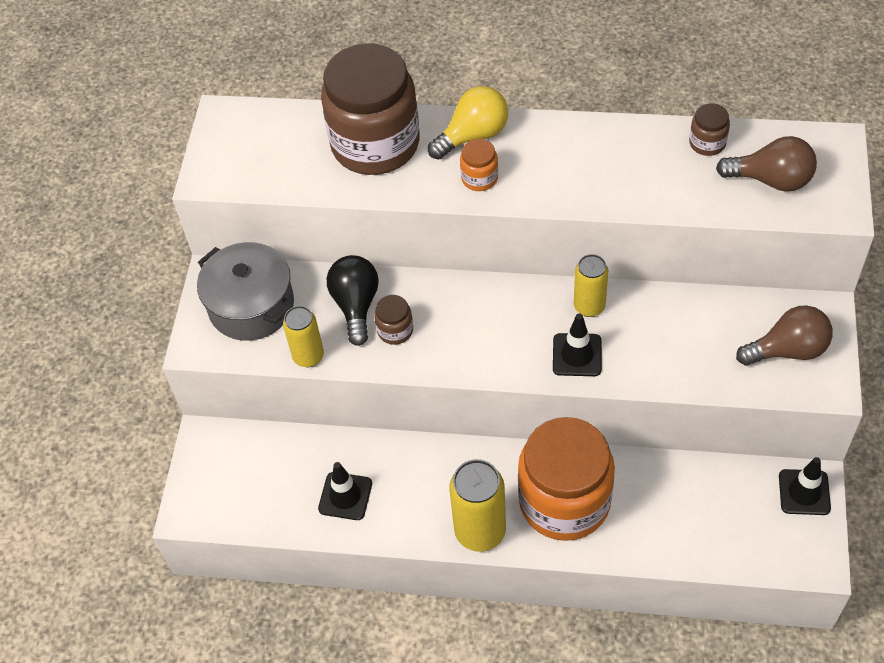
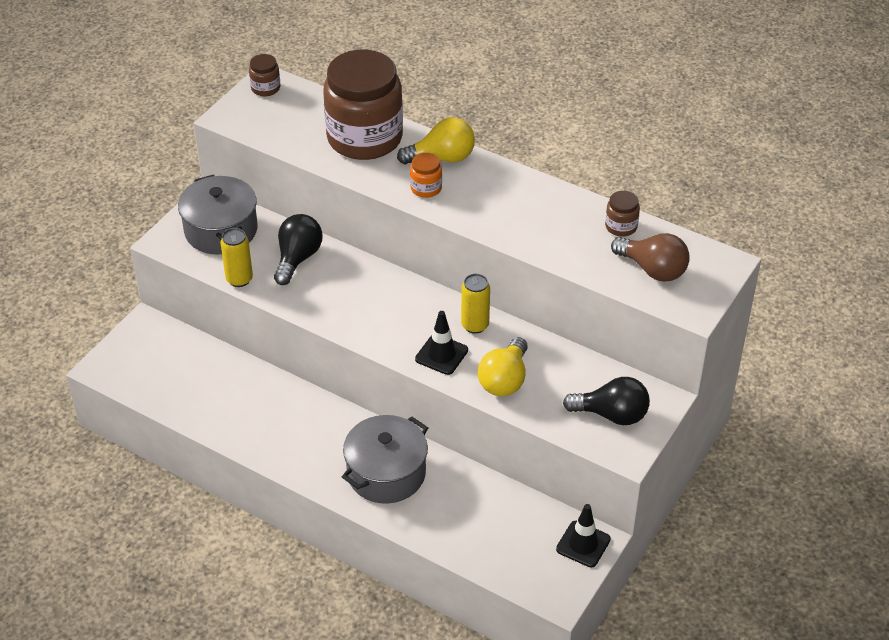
camera: 20 degrees right, 10 degrees down
(345, 496) = (222, 403): black traffic cone -> none
(395, 330) = (315, 286): brown jar -> brown jar (265, 88)
(480, 531) = (307, 467): yellow can -> none
(564, 501) = (386, 473): orange jar -> grey pot
(658, 357) = (504, 380): none -> yellow light bulb
(788, 350) = (611, 415): brown light bulb -> black light bulb

